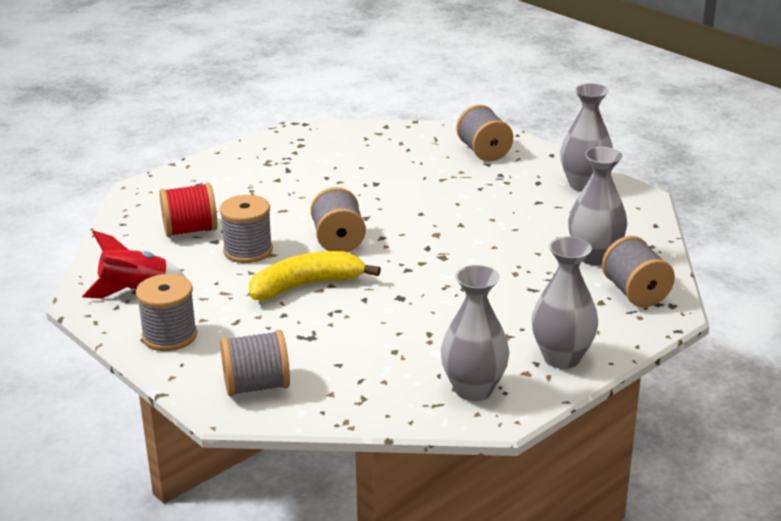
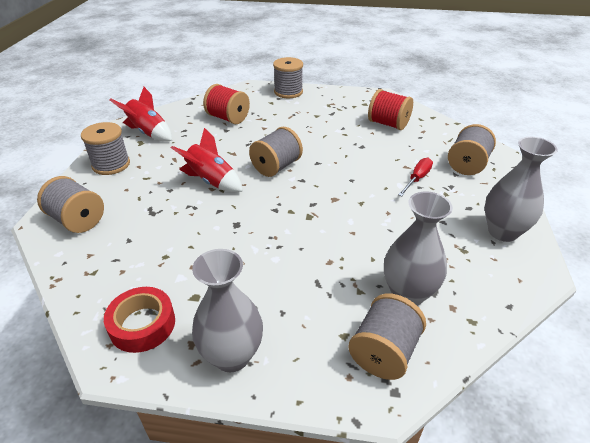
camera: 50 degrees right, 10 degrees up
(248, 251) = (227, 144): grey spool -> grey spool (288, 92)
(306, 285) = (211, 181): yellow banana -> red rocket
(360, 152) = (388, 124): none -> red spool
(468, 183) = (417, 179): none -> red screwdriver
(473, 389) = (142, 324): grey vase -> red tape

